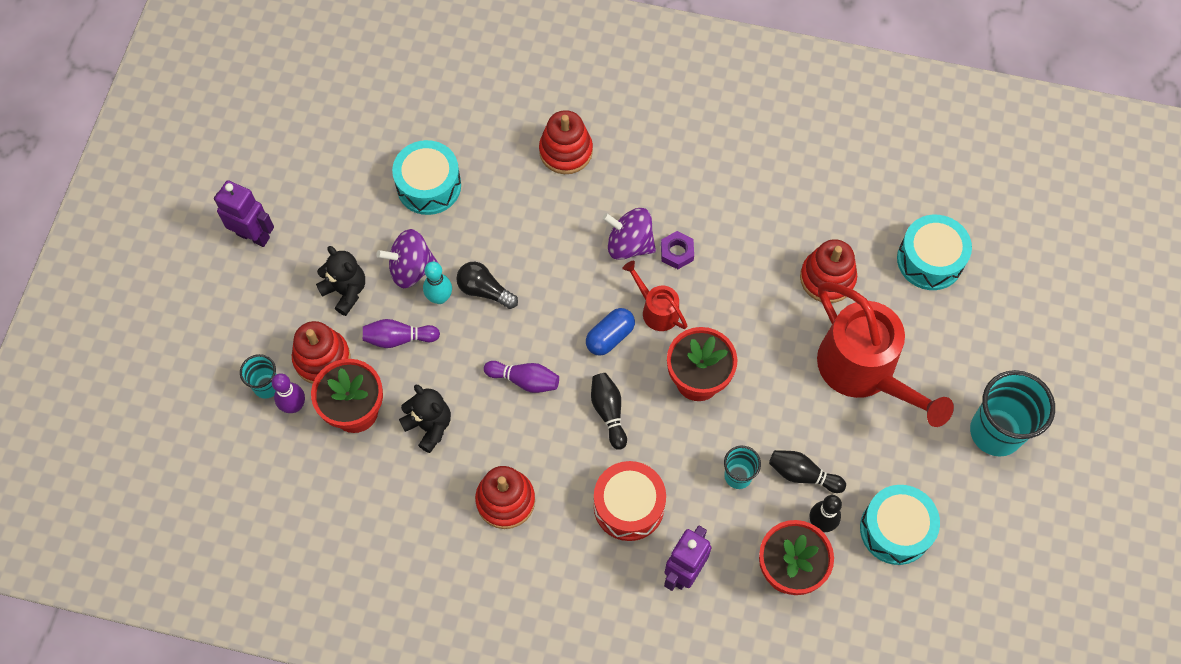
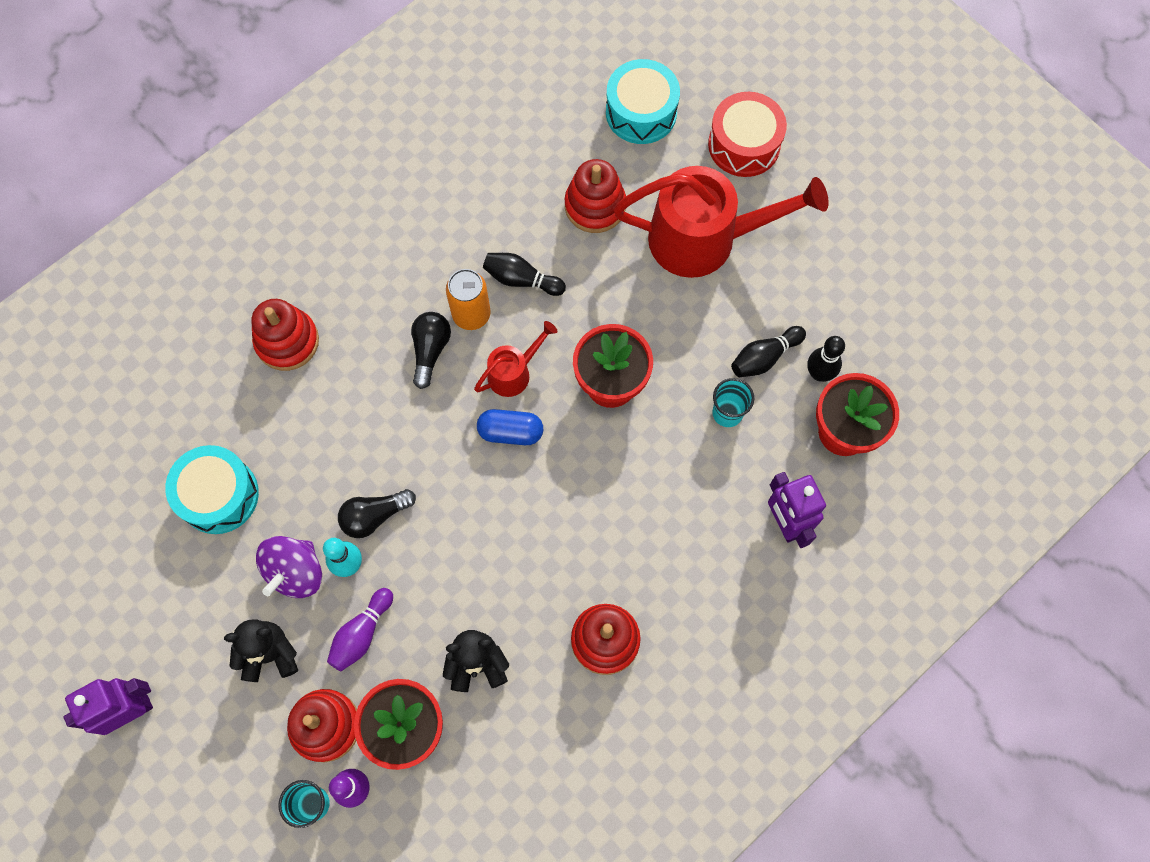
camera: 55 degrees left, 5 degrees up
(524, 380) = (496, 540): purple bowling pin -> none
(608, 412) = (585, 484): black bowling pin -> black bowling pin (521, 279)
(610, 337) = (510, 432): blue capsule -> blue capsule turned 75 degrees counterclockwise
(629, 244) = (430, 350): purple spinning top -> black light bulb
(629, 506) = (689, 529): red drum -> red drum (744, 145)
(656, 309) = (514, 372): red watering can -> red watering can turned 150 degrees clockwise
(677, 252) = (471, 314): purple nut -> orange can
(895, 529) = (866, 317): turquoise drum -> none
(995, 432) = (834, 176): turquoise cup -> none

